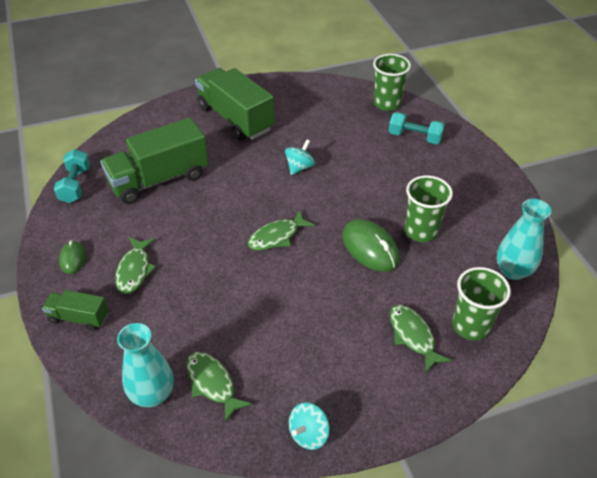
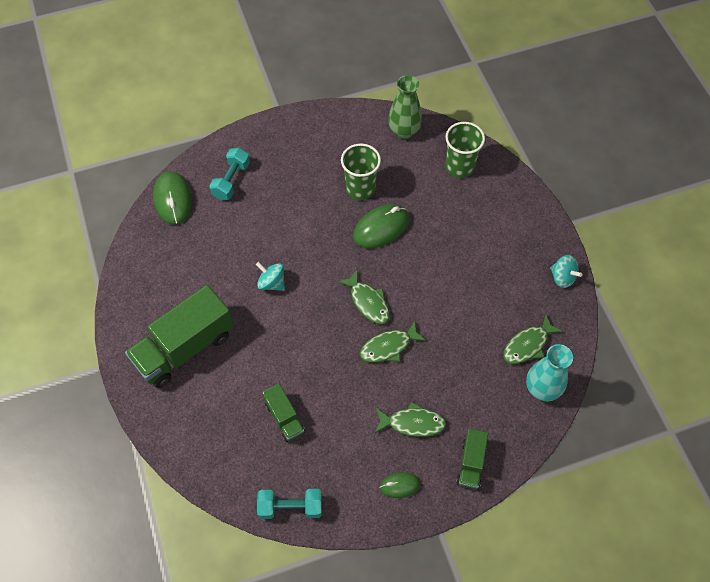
camera: 90 degrees left, 15 degrees up
(159, 179) = (284, 418): green truck -> green truck, size x0.50
(387, 103) = (173, 199): green cup -> green mouse
(413, 336) = (472, 205): green fish -> green fish (388, 347)
(513, 271) = (404, 131): turquoise vase -> green vase

